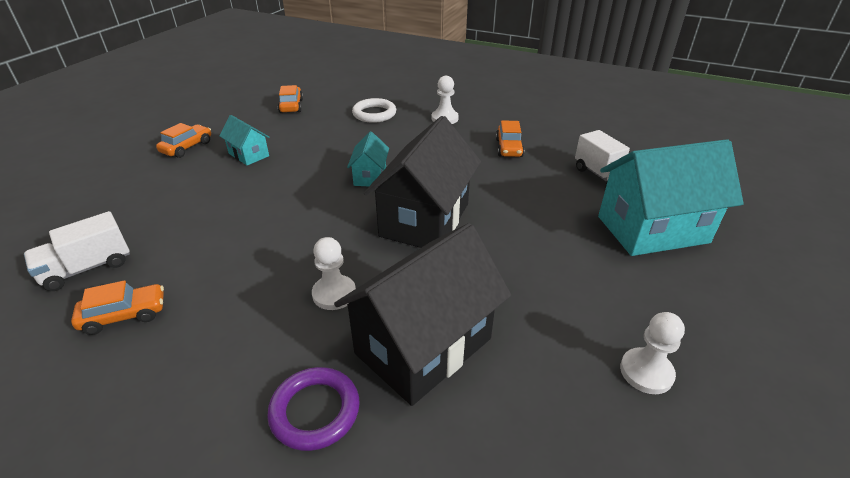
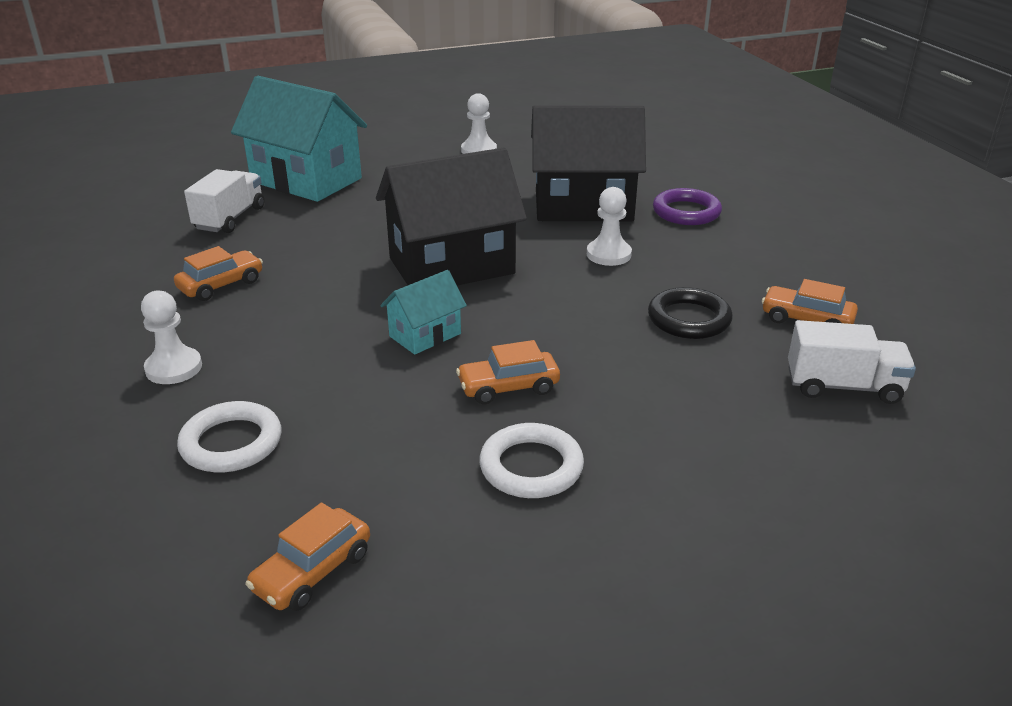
camera: 135 degrees left, 5 degrees down
(187, 147) = (619, 556): orange car -> orange car (508, 387)
(223, 266) = (689, 319): none -> black ring
(248, 155) = (531, 467): turquoise house -> white ring

